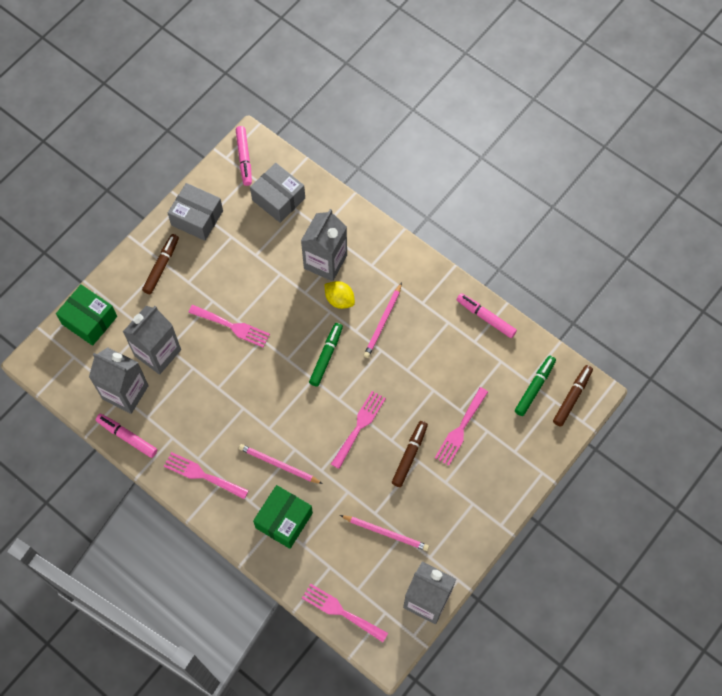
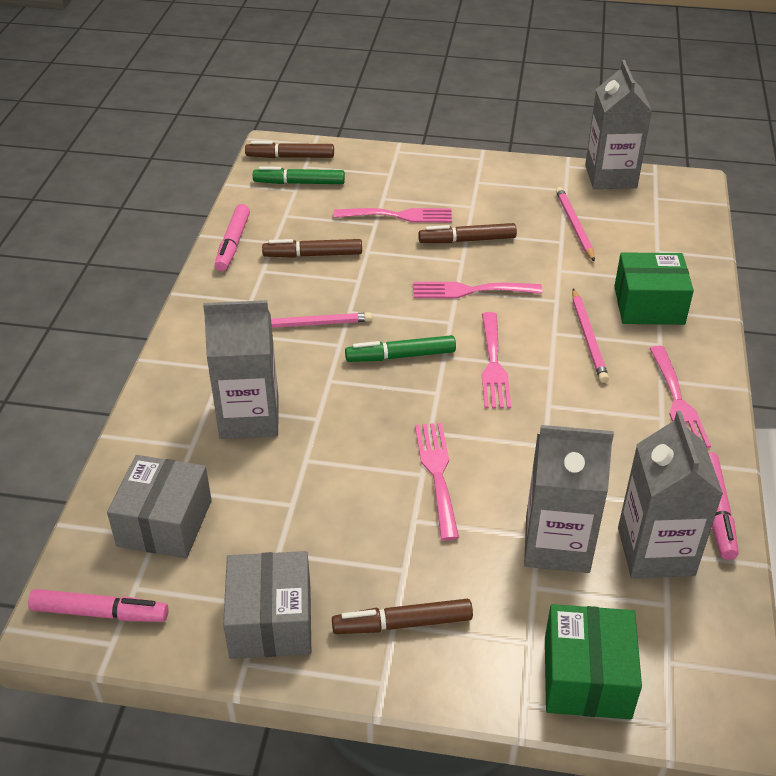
camera: 120 degrees left, 25 degrees down
(244, 158) = (100, 613): pink marker -> pink marker turned 45 degrees clockwise
(339, 300) = (303, 377): yellow lemon -> none
(341, 611) = (692, 225): pink fork -> pink fork (493, 365)
(447, 357) = (313, 255): none -> brown marker

